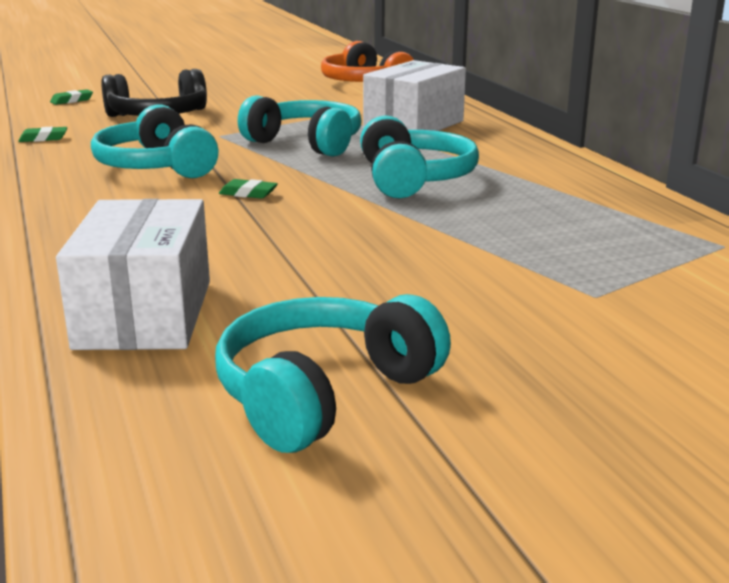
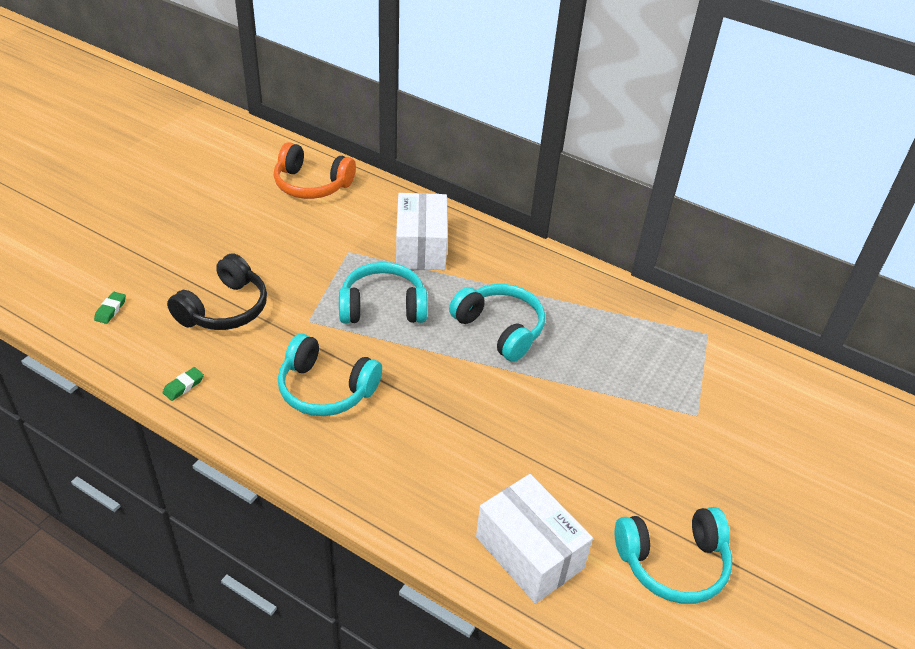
camera: 40 degrees left, 20 degrees up
(248, 193) = (428, 396): green eraser -> none
(323, 393) = (673, 563): turquoise headphones -> turquoise headphones turned 105 degrees counterclockwise

